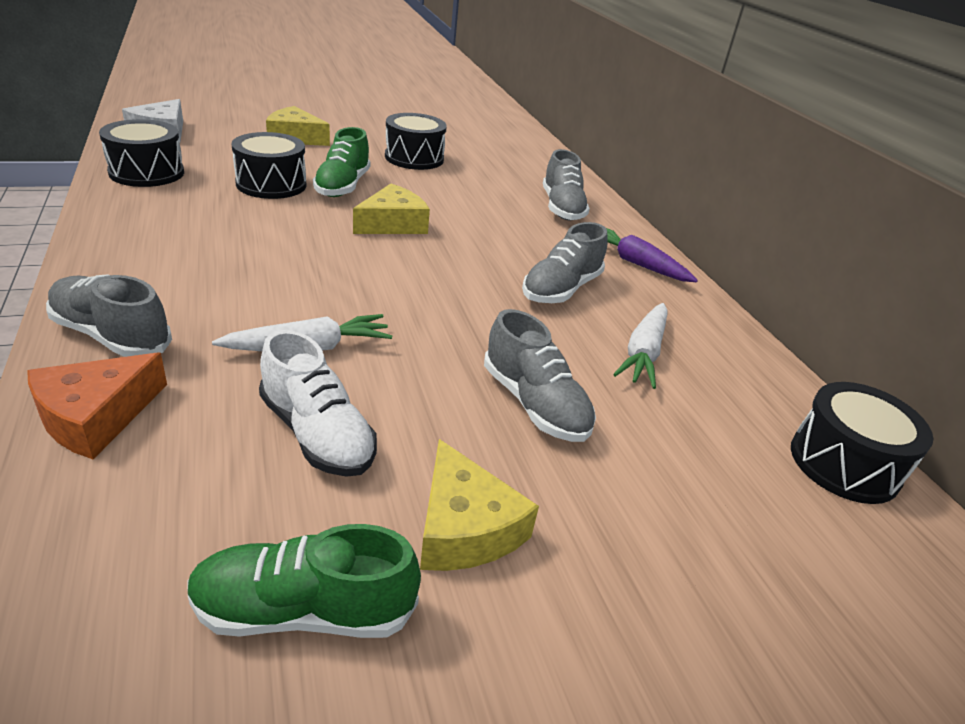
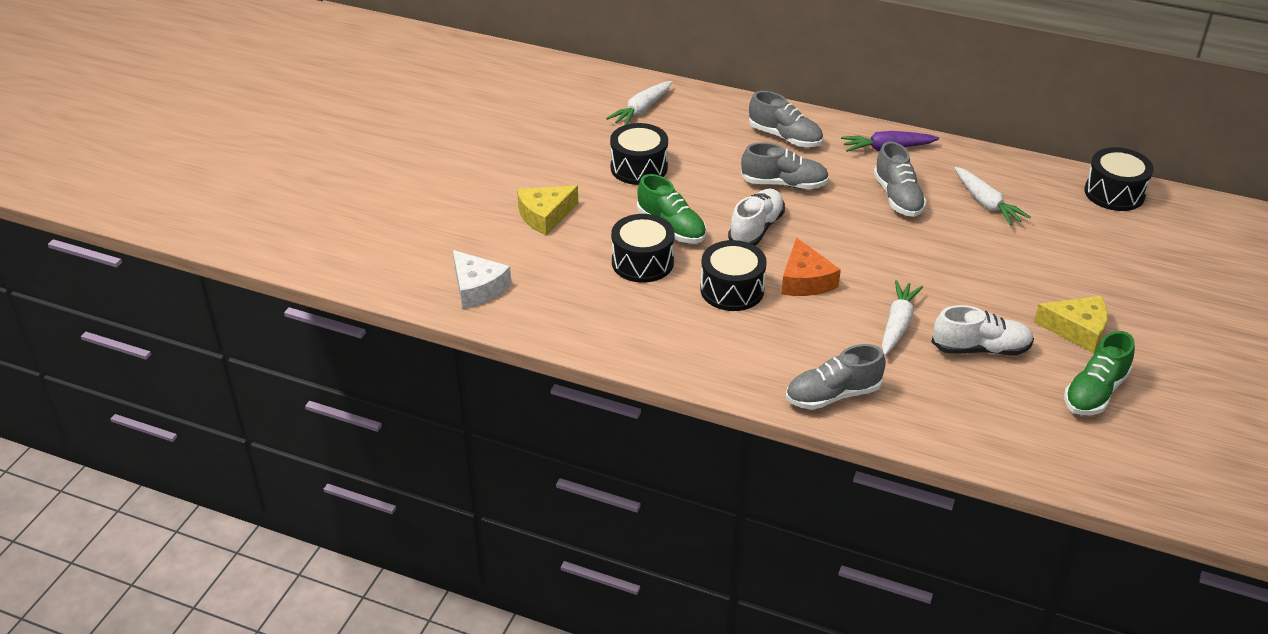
camera: 45 degrees left, 5 degrees up
(96, 416) = (915, 418): orange cheese -> orange cheese (805, 280)
(147, 172) = (572, 320): black drum -> black drum (732, 290)
(393, 224) = (756, 229): yellow cheese -> white shoe
(497, 145) = (641, 110): none -> white carrot
(534, 404) = (1005, 266): grey shoe -> grey shoe (784, 184)

